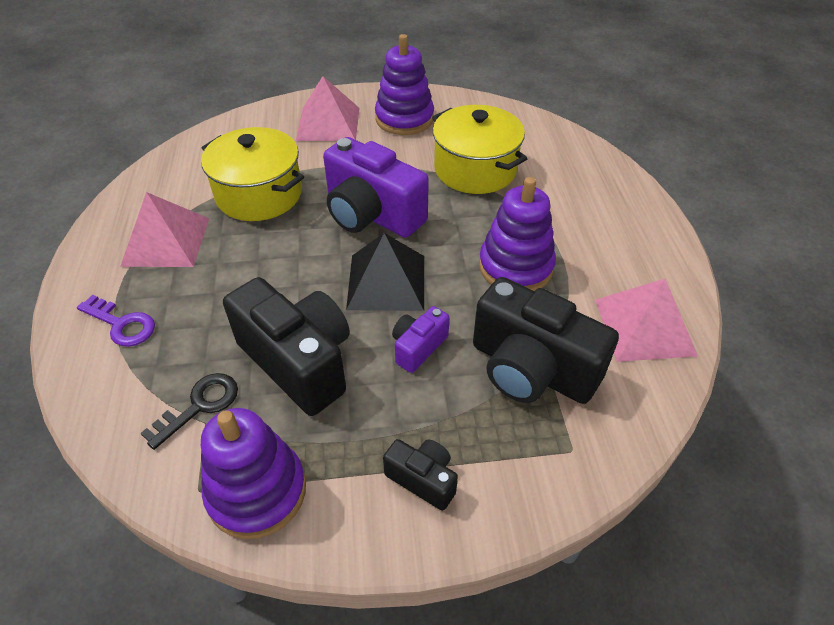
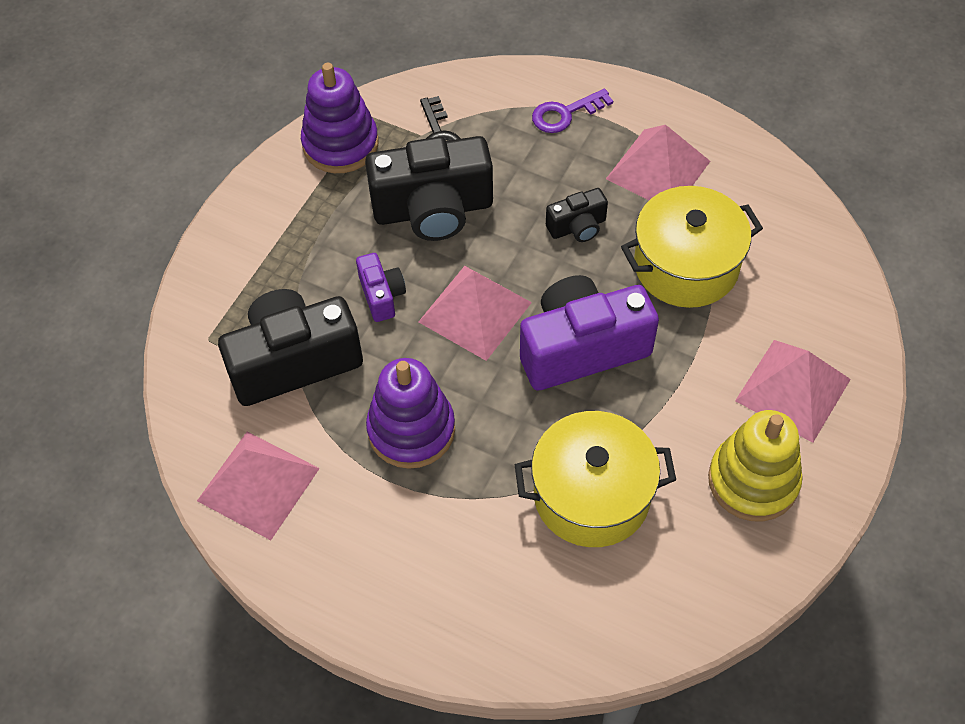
camera: 125 degrees right, 10 degrees up
(386, 282) = (475, 312): black pyramid -> pink pyramid
(404, 119) = (753, 481): purple stacking toy -> yellow stacking toy
(423, 479) = (269, 236): black camera -> black camera (577, 227)

